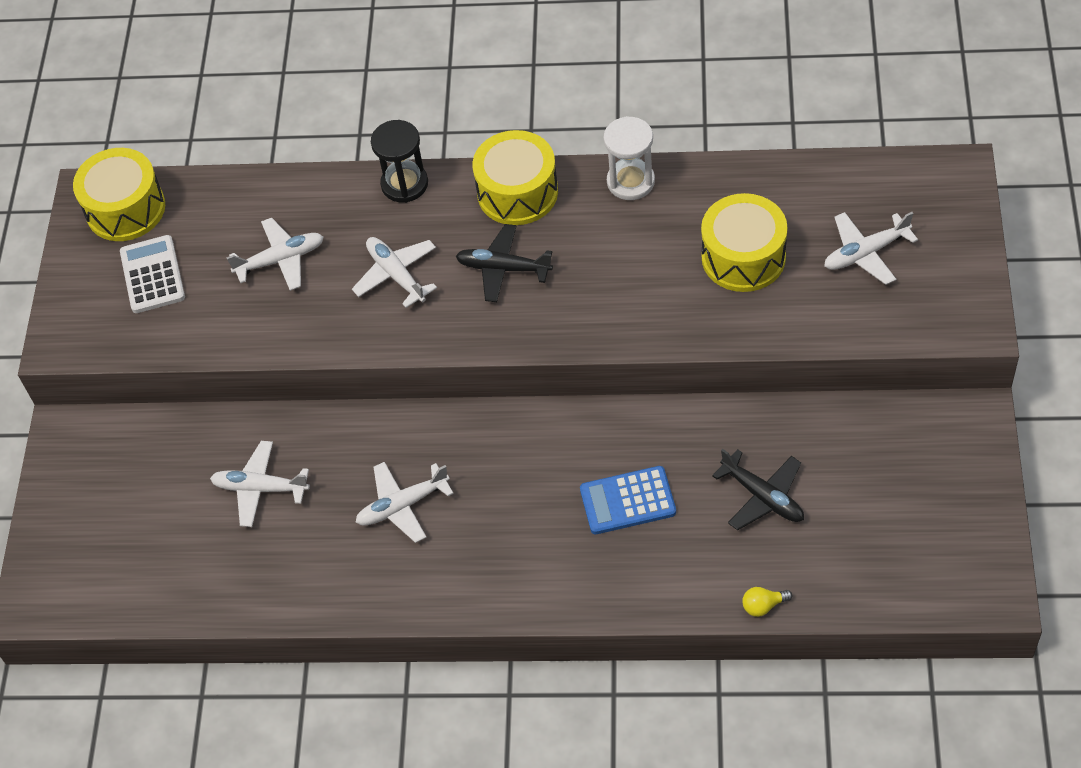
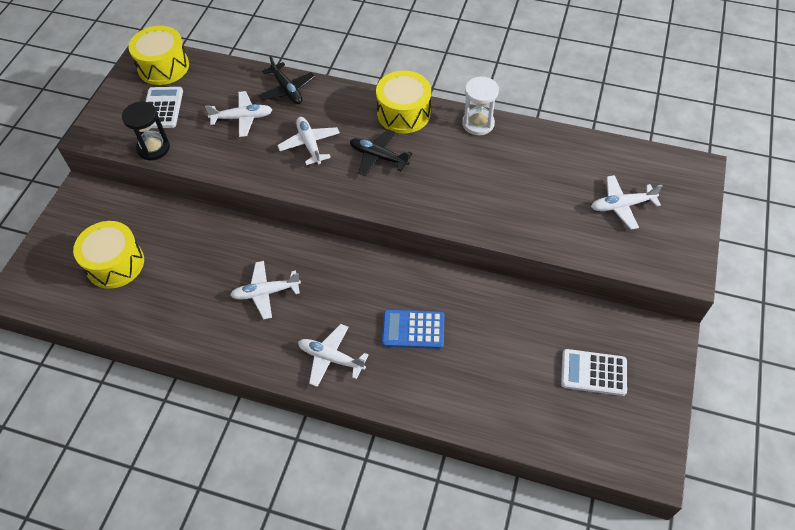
camera: 10 degrees right, 0 degrees up
(260, 488) = (181, 257): white plane -> white plane (331, 358)
(404, 184) = (335, 92): black hourglass -> black hourglass (153, 148)
(743, 257) = (537, 188): yellow drum -> yellow drum (115, 264)
(763, 496) = (506, 352): black plane -> black plane (287, 90)
(763, 606) = (483, 429): yellow light bulb -> none
(887, 492) = (593, 373): none -> white calculator

